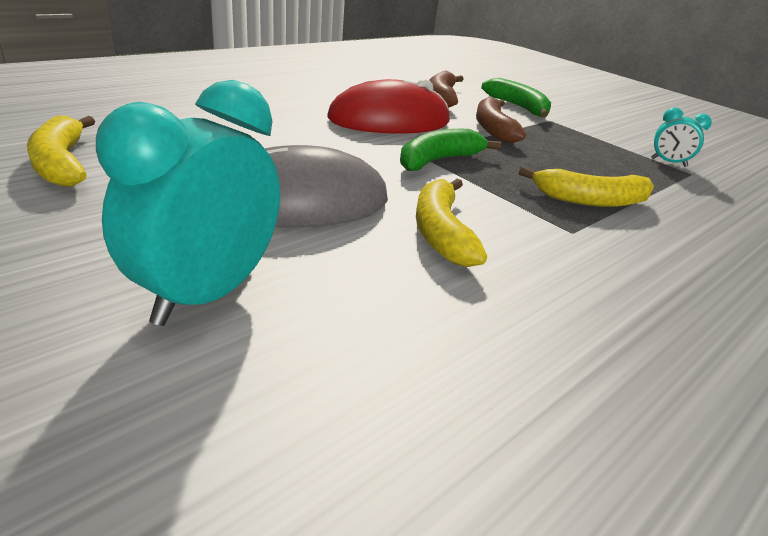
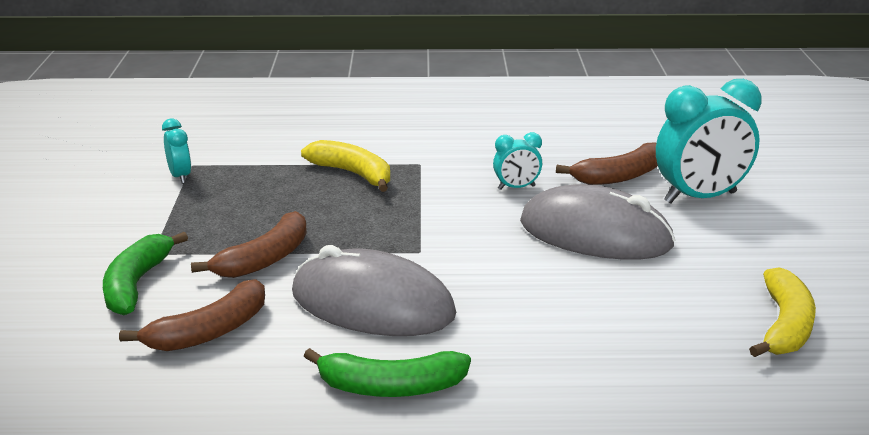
camera: 135 degrees left, 5 degrees down
(351, 294) = (619, 176): none -> brown banana
(389, 120) = (372, 304): red mouse -> grey mouse
(438, 160) = (413, 238): green banana -> green banana (390, 387)
(440, 232) = (516, 187): yellow banana -> turquoise clock

